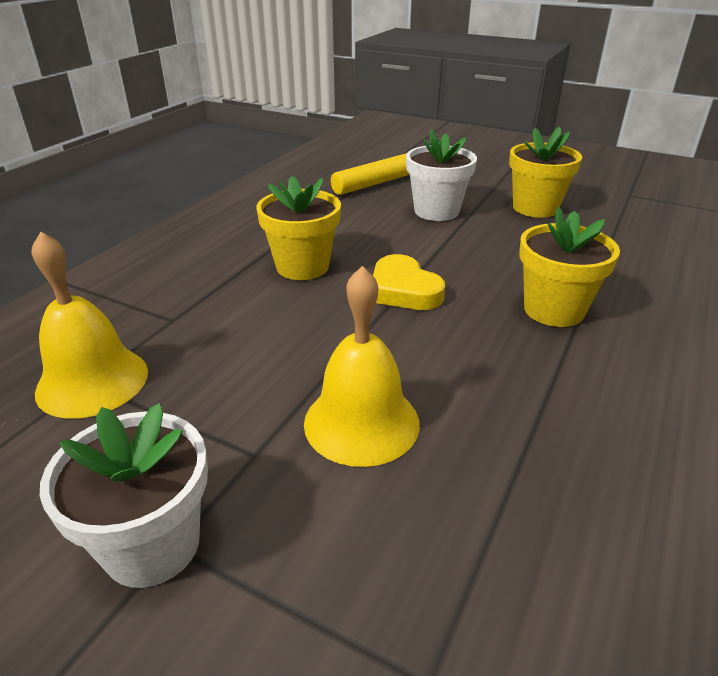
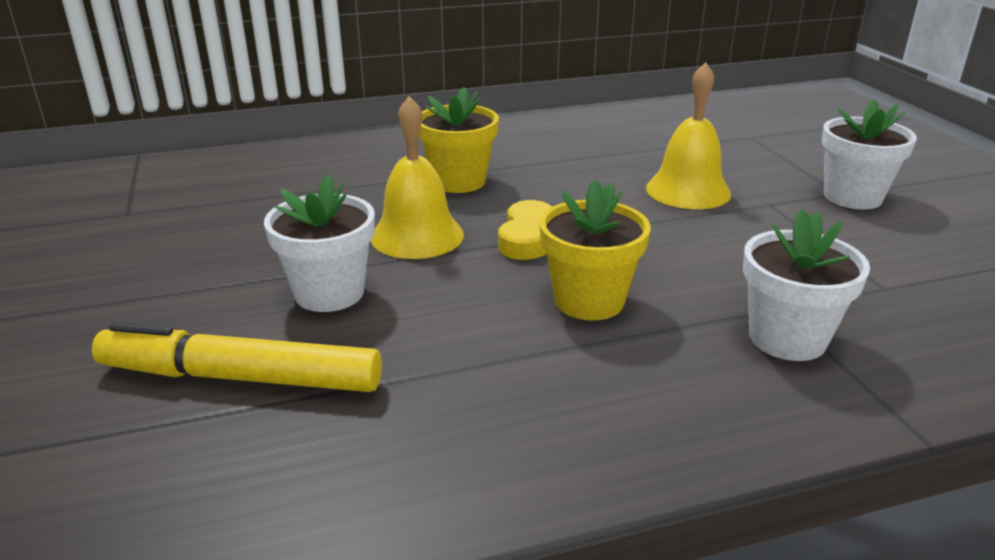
camera: 135 degrees left, 5 degrees down
(92, 381) = (879, 286): yellow bell -> yellow bell (417, 236)
(156, 299) = (787, 338): none -> white flower pot
(535, 208) = (239, 244): yellow flower pot -> none

